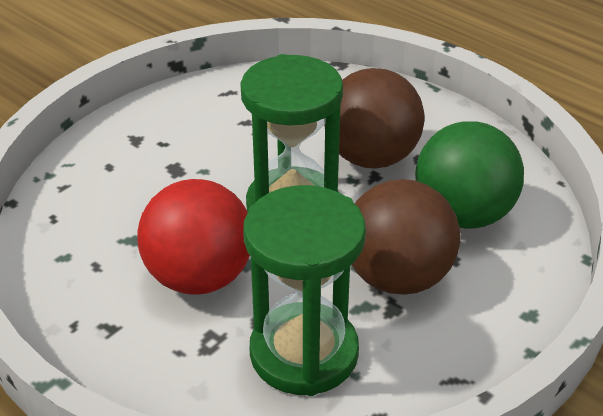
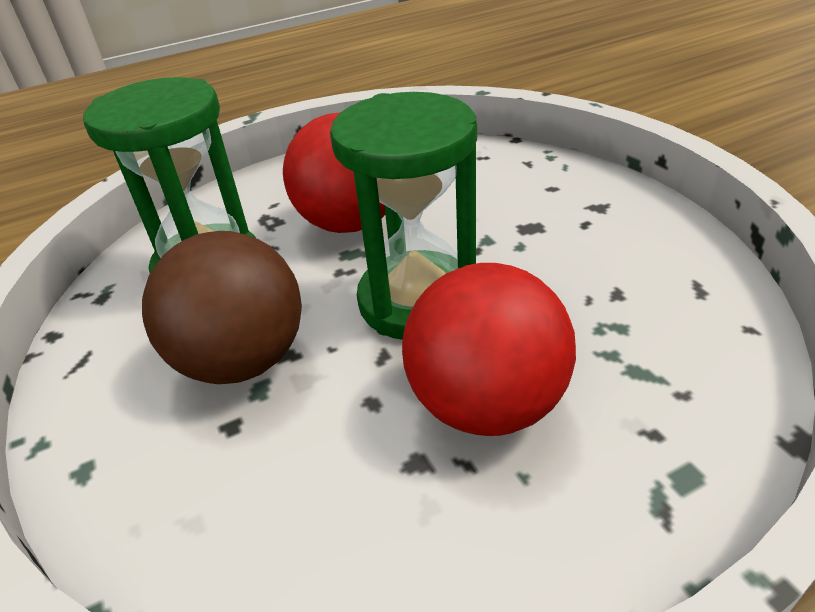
camera: 115 degrees right, 0 degrees up
(371, 157) = (486, 403): brown ball -> red ball
(463, 215) = (300, 472): green ball -> none

